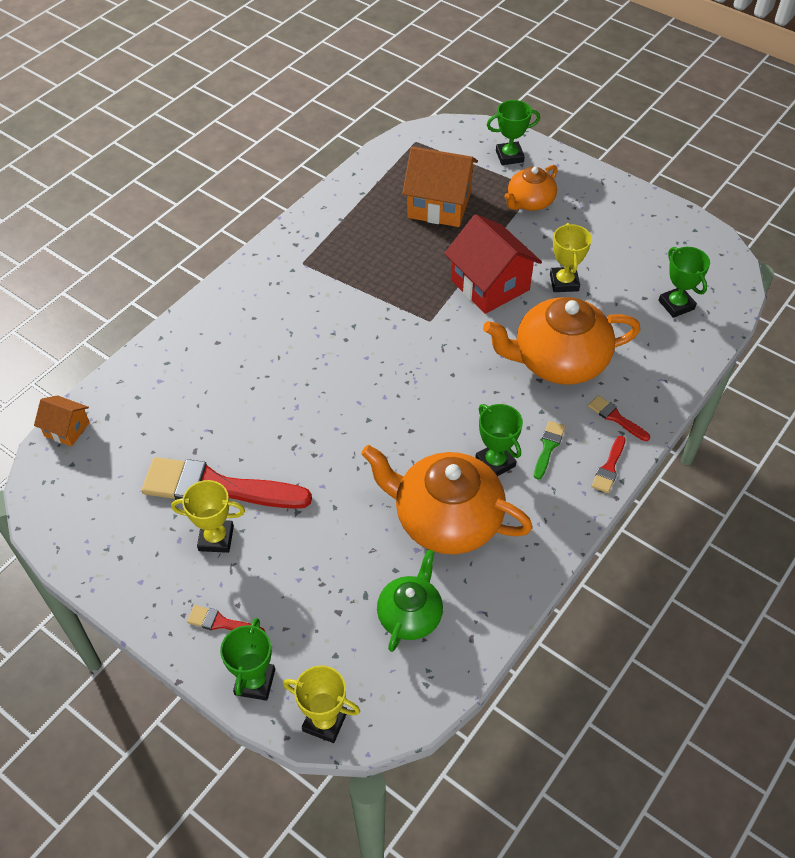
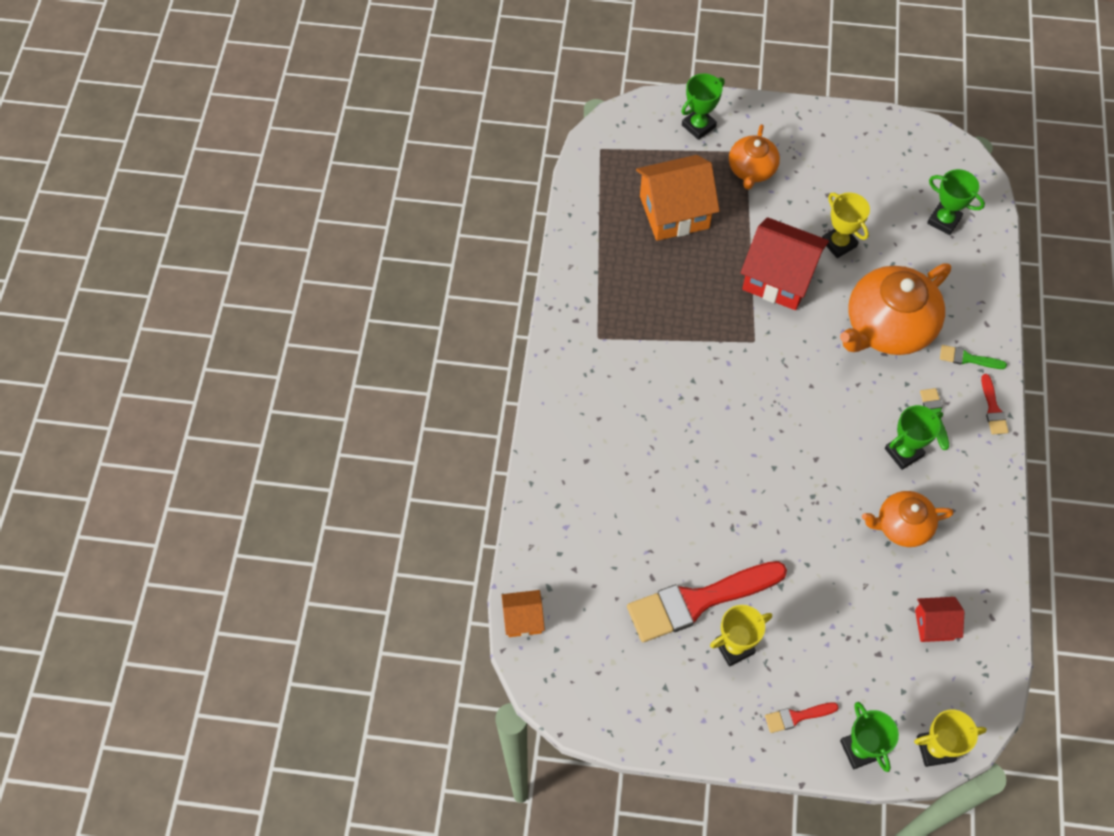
camera: 30 degrees left, 10 degrees up
(410, 615) = (934, 625): green teapot -> red house
(446, 519) = (902, 526): orange teapot -> orange teapot, size x0.57
(495, 462) = (903, 452): green trophy -> green trophy turned 60 degrees counterclockwise
(615, 417) = (967, 358): red brush -> green brush

